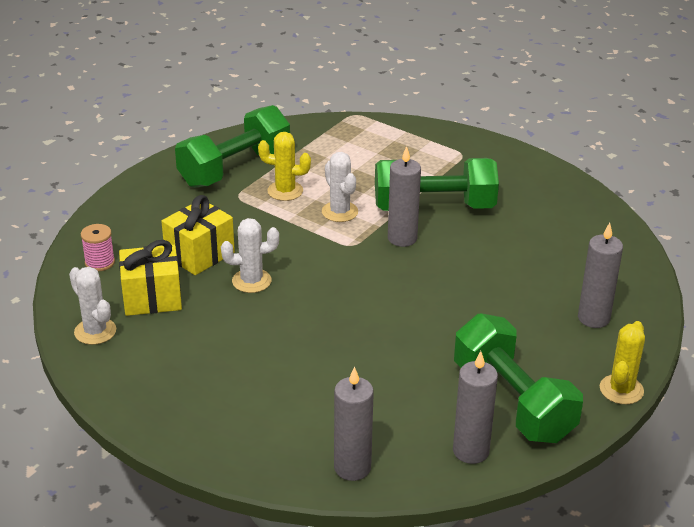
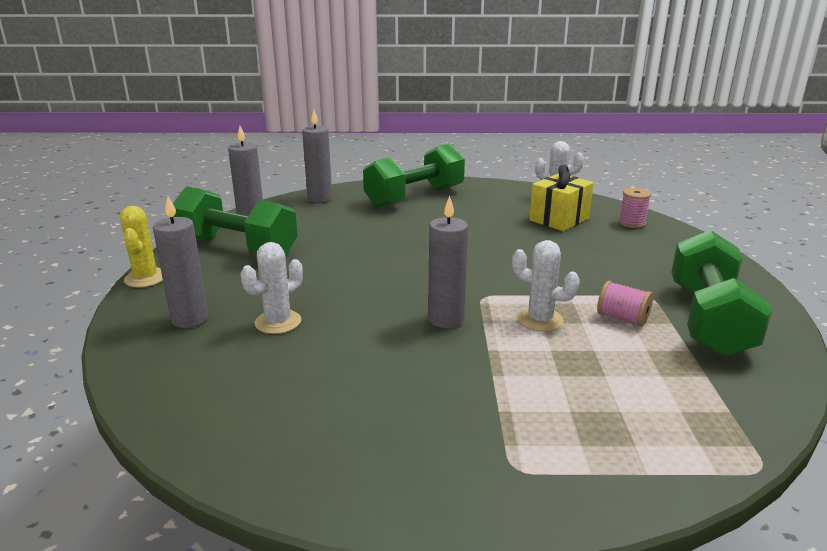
camera: 145 degrees right, 10 degrees down
(199, 254) = (583, 248): yellow gift -> none
(251, 281) = (516, 247): white cactus -> white cactus (278, 322)
(285, 191) = (622, 318): yellow cactus -> pink spool
(434, 207) = (455, 365): green dumbbell -> green dumbbell (415, 197)

